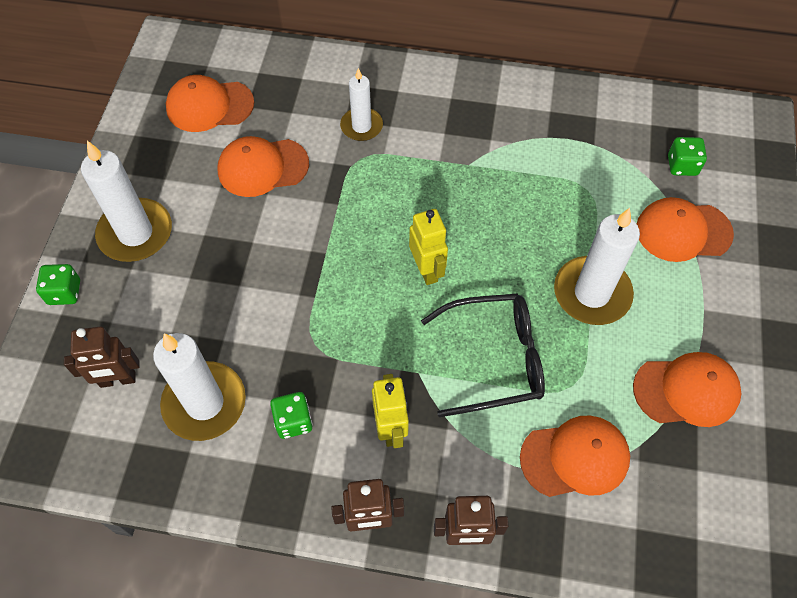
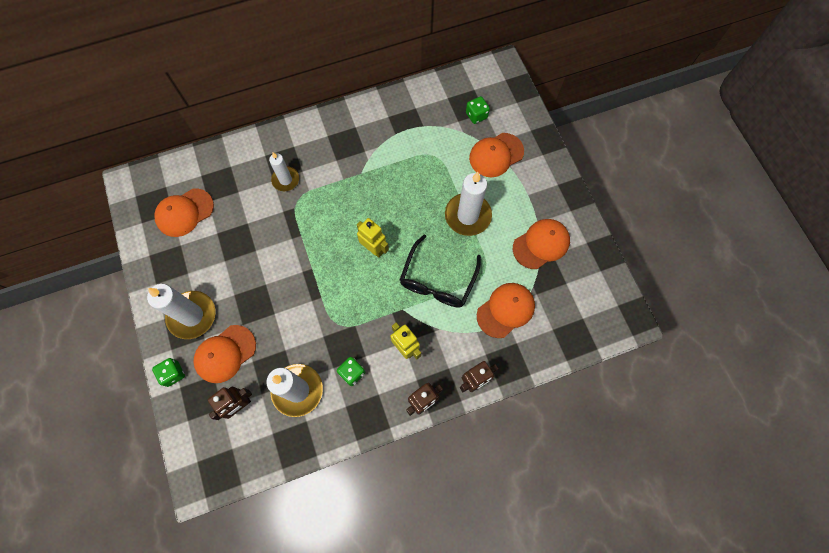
camera: 30 degrees left, 10 degrees up
(262, 167) = (242, 235): orange cap -> orange cap (225, 354)
(494, 359) = (437, 280): black glasses -> black glasses turned 150 degrees clockwise

